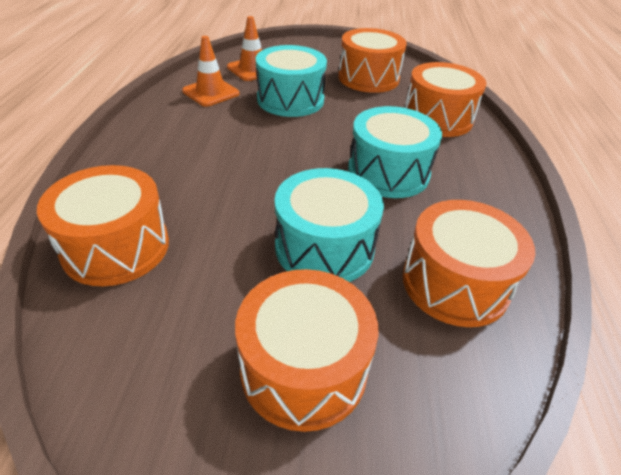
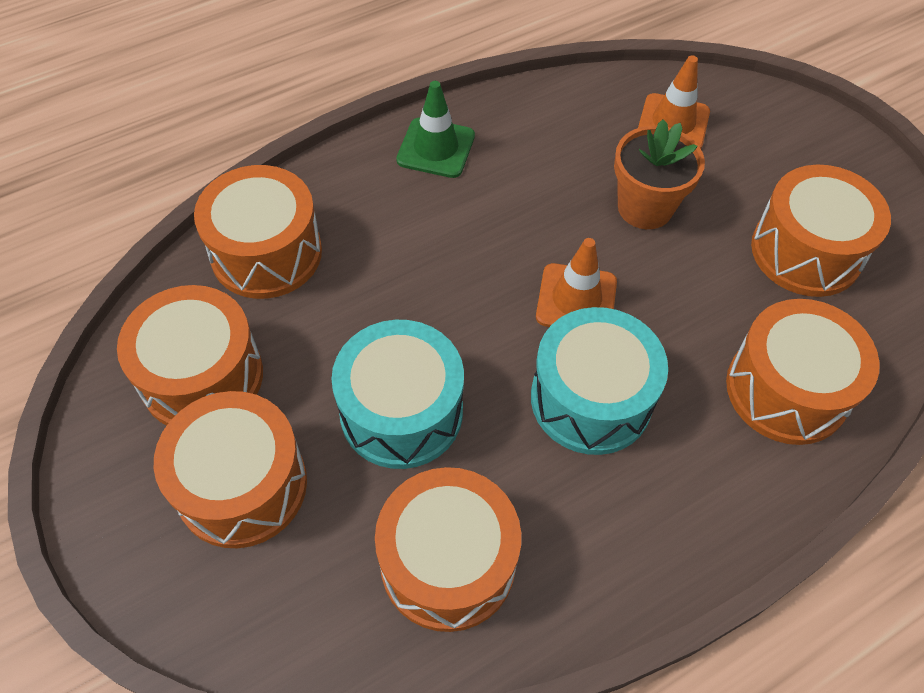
camera: 55 degrees right, 15 degrees up
(151, 137) = (436, 148): none -> green traffic cone
(176, 343) = (202, 377): none -> orange drum
(211, 92) = (573, 127): orange traffic cone -> orange traffic cone (576, 299)
(290, 100) = (645, 207): turquoise drum -> orange flower pot

